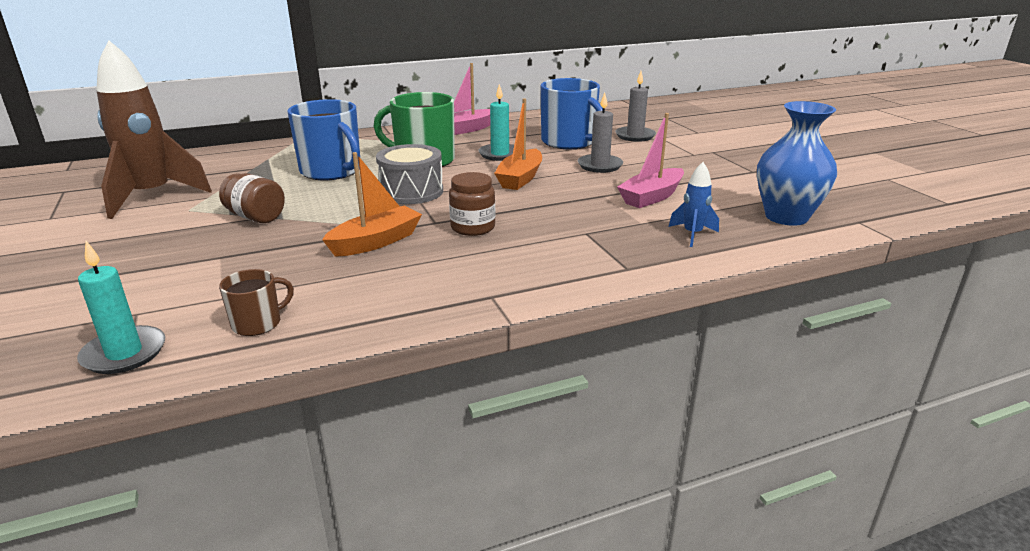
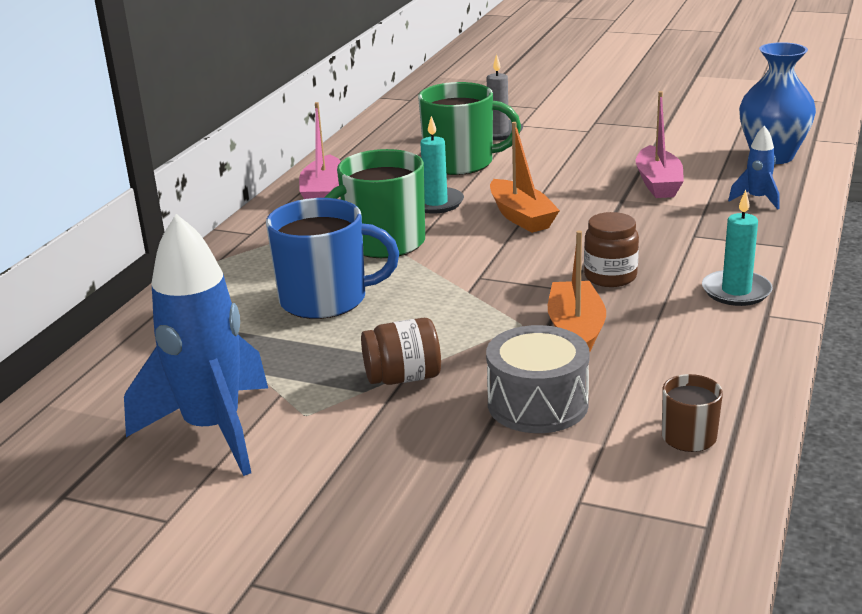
camera: 45 degrees left, 0 degrees up
(124, 353) = (670, 522): turquoise candle -> turquoise candle (736, 291)
(152, 197) = (213, 430): brown rocket -> blue rocket
(411, 192) = (468, 276): grey drum -> grey drum (537, 404)
(569, 142) = (460, 163): blue mug -> green mug
(600, 165) = (549, 174): grey candle -> none

